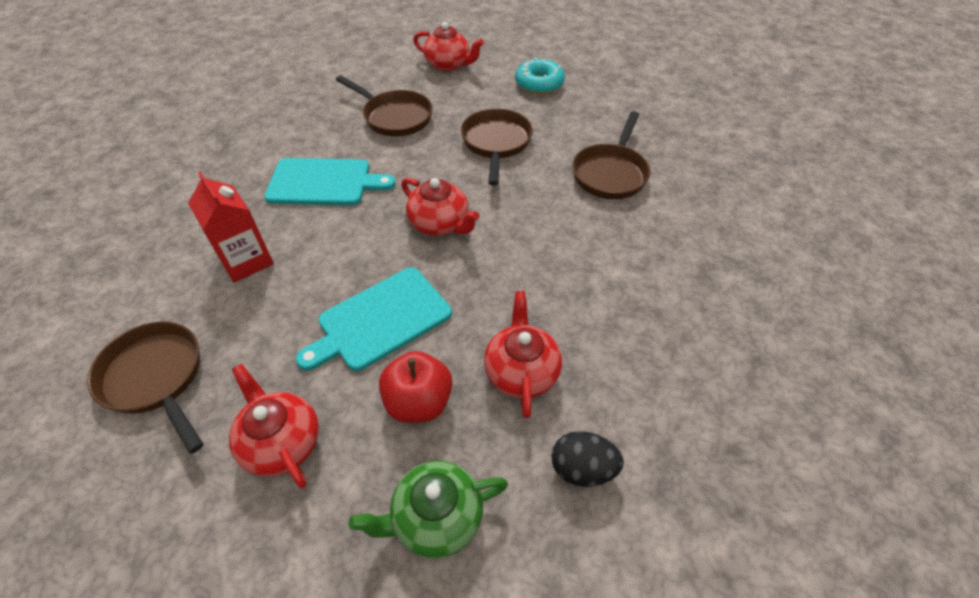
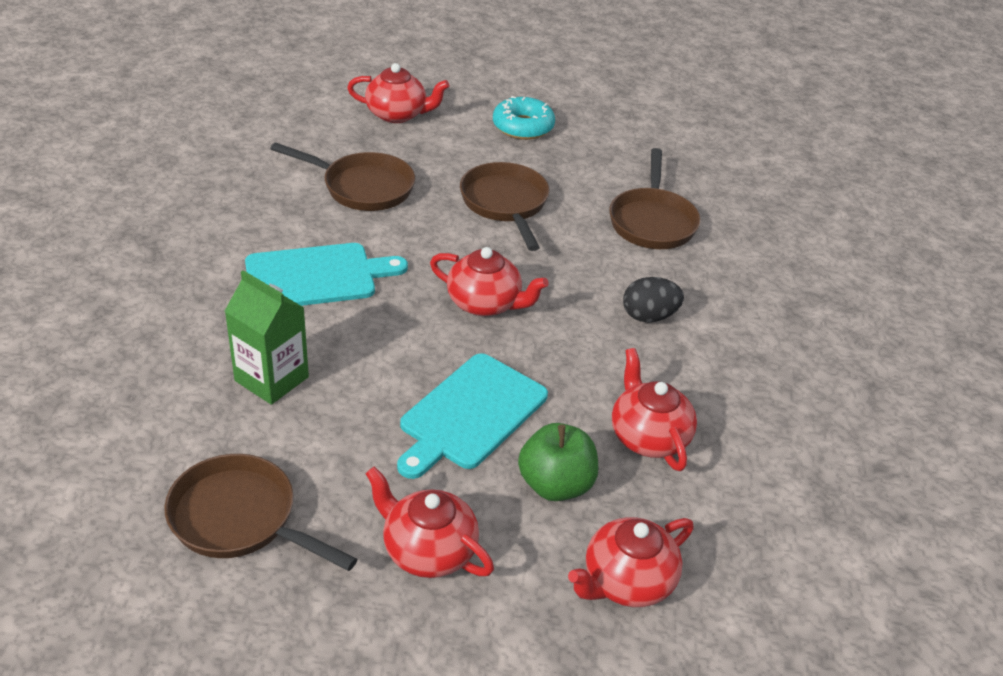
camera: 20 degrees left, 10 degrees down
(246, 261) = (271, 379): red carton -> green carton
(419, 402) = (555, 485): red apple -> green apple
(436, 518) = (627, 582): green teapot -> red teapot
(582, 469) = (748, 511): black egg -> black egg (649, 316)

